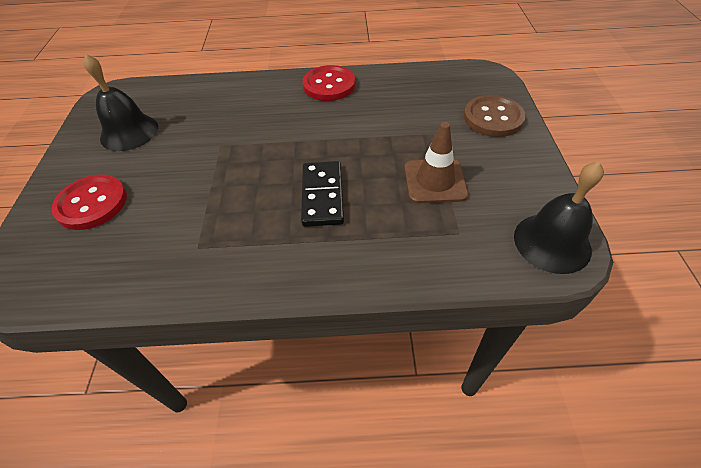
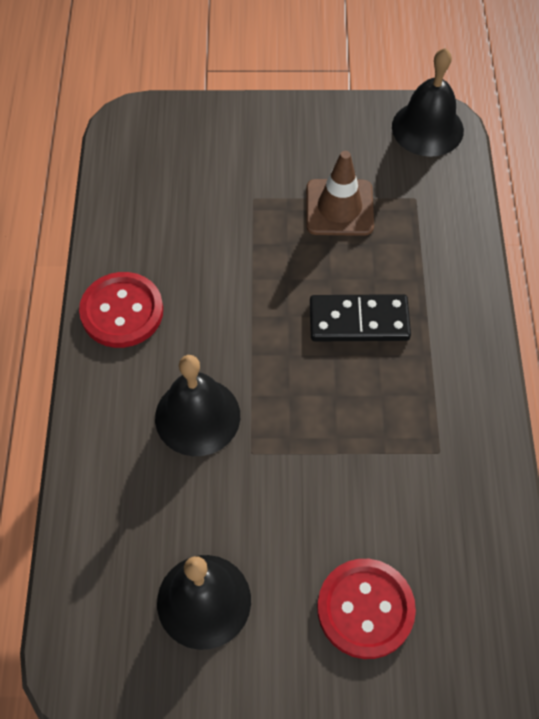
camera: 90 degrees left, 10 degrees up
(250, 120) = (197, 416): none -> black bell
(493, 118) = (230, 134): brown button -> none

